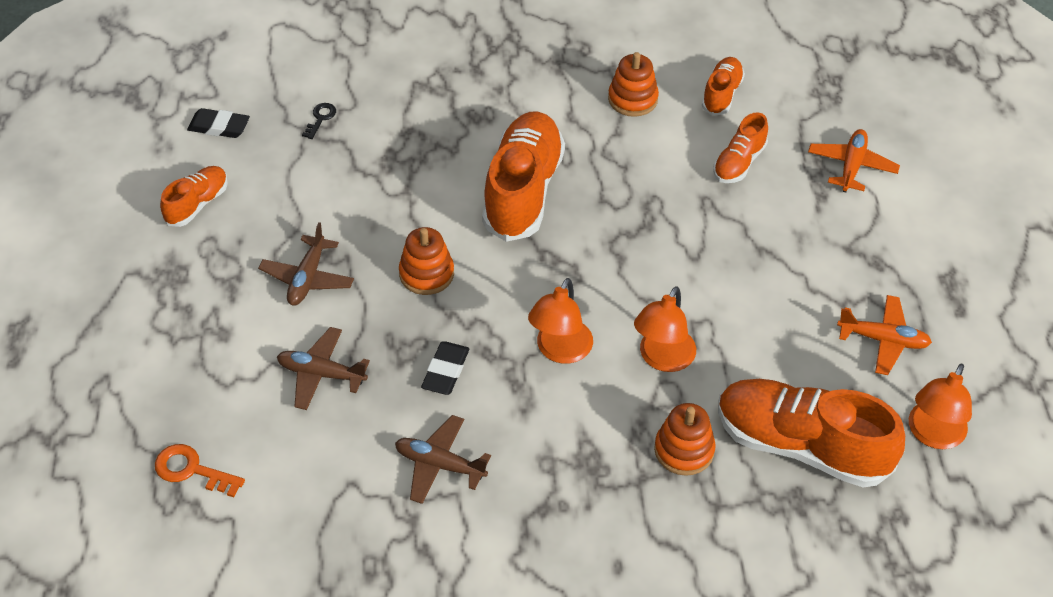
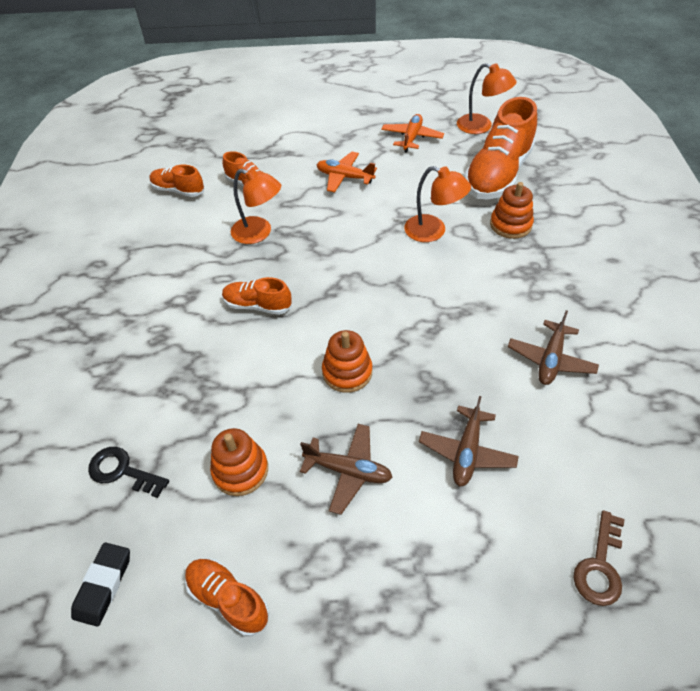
camera: 85 degrees left, 0 degrees up
(192, 470) = (600, 565): orange key -> brown key
(320, 118) = (123, 471): black key -> black key, size x1.55
(446, 371) = (455, 357): black eraser -> none
(523, 191) = (257, 305): orange shoe -> orange shoe, size x0.51
(560, 351) = (429, 285): orange lamp -> orange lamp (259, 233)
(632, 99) = (168, 237): orange stacking toy -> orange stacking toy (240, 470)
(851, 166) = (264, 138): orange plane -> orange plane (344, 177)

